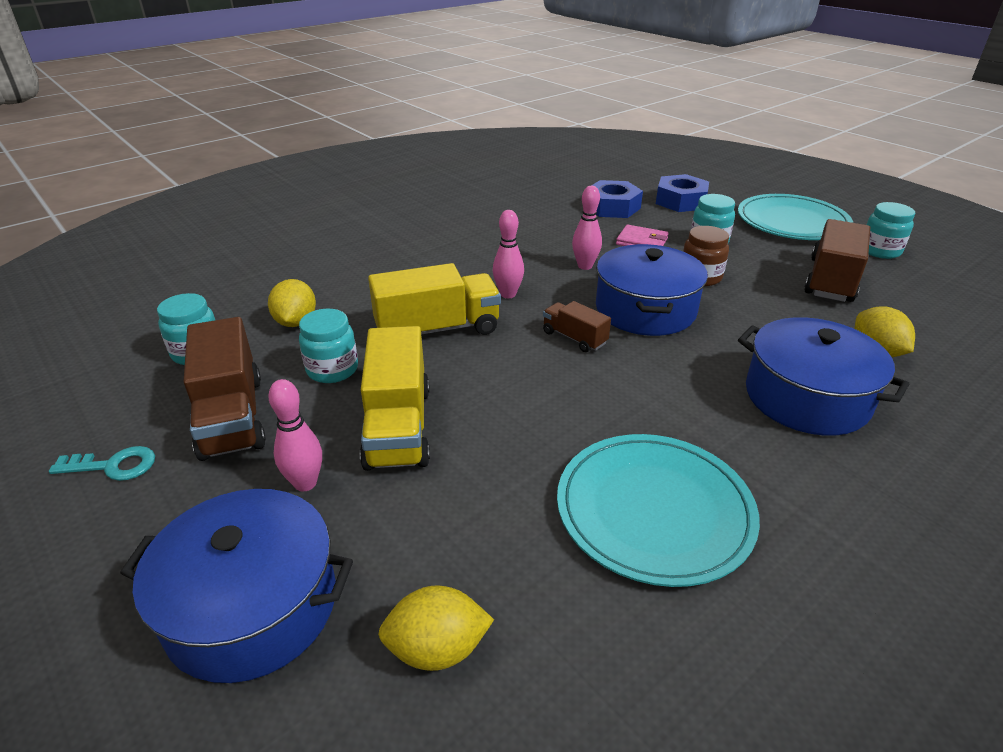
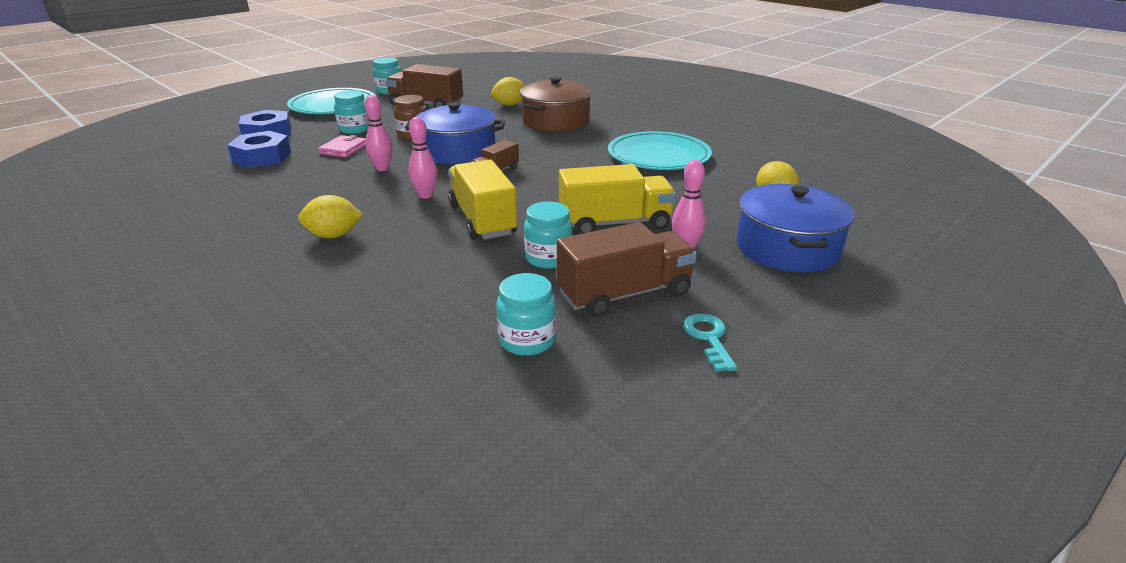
camera: 95 degrees left, 5 degrees down
(296, 322) = (465, 291): yellow lemon -> yellow lemon (334, 235)
(806, 397) = (555, 121): blue pot -> brown pot

